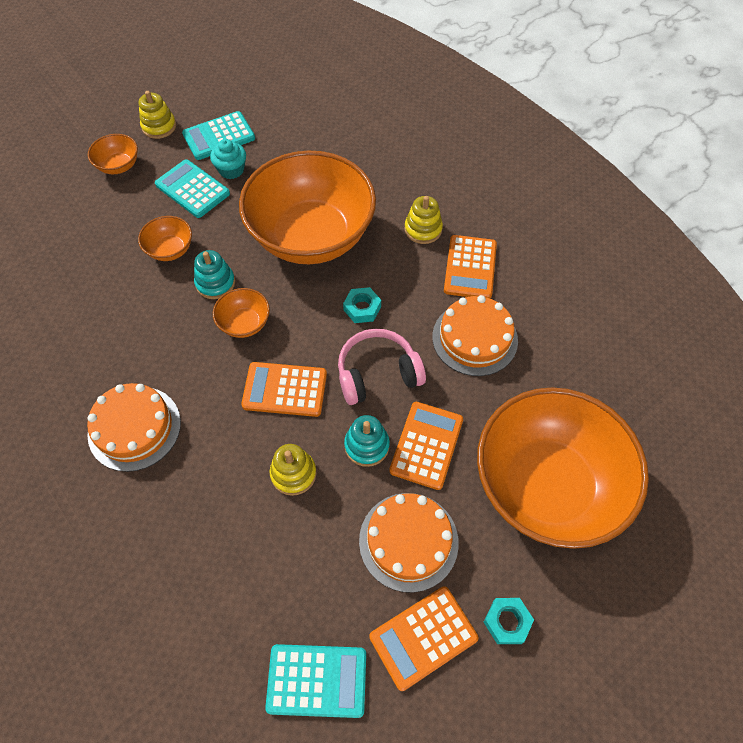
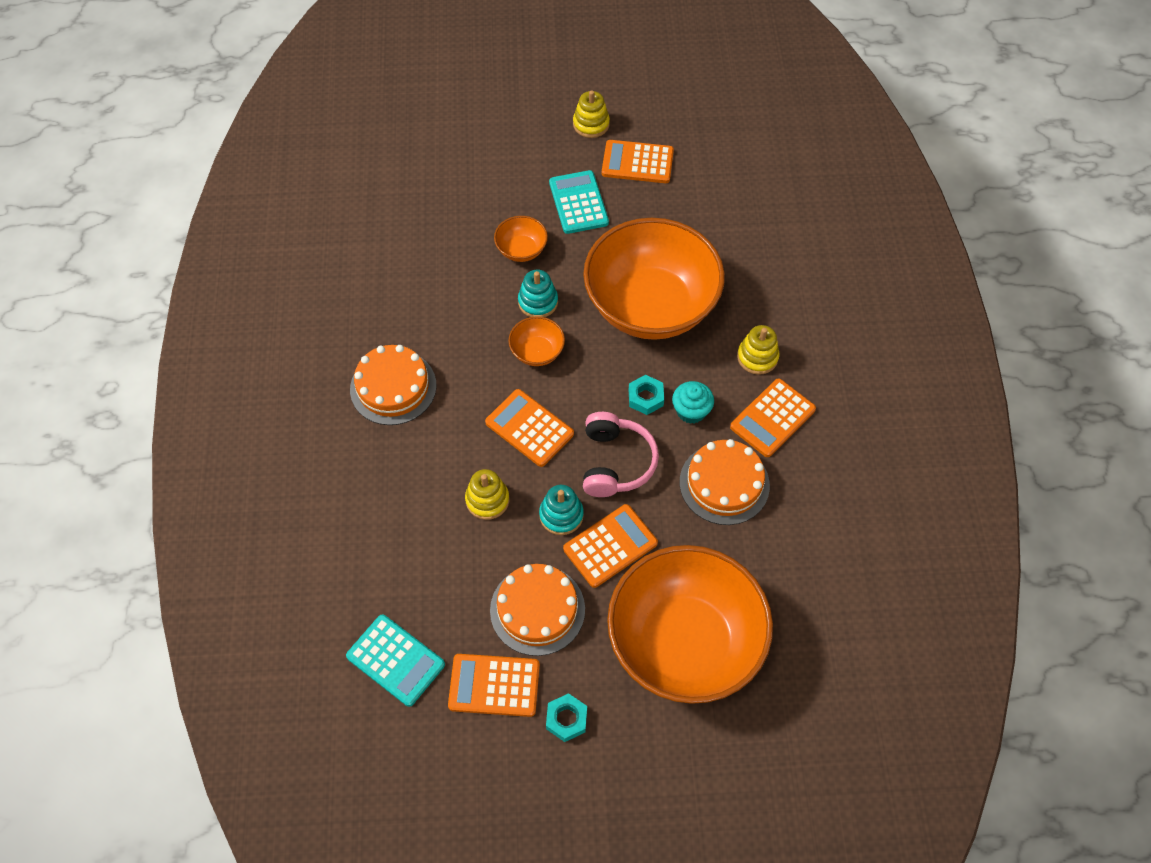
camera: 35 degrees right, 0 degrees up
(119, 166) = (531, 145): orange bowl -> none
(219, 136) = (637, 162): turquoise calculator -> orange calculator
(231, 170) = (625, 202): turquoise cupcake -> turquoise cupcake (691, 411)
(378, 374) = (615, 462): pink headphones -> pink headphones turned 75 degrees clockwise

